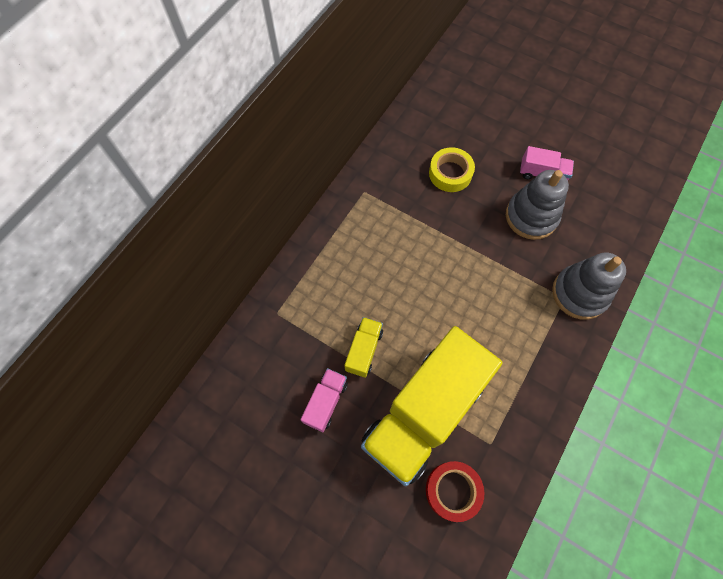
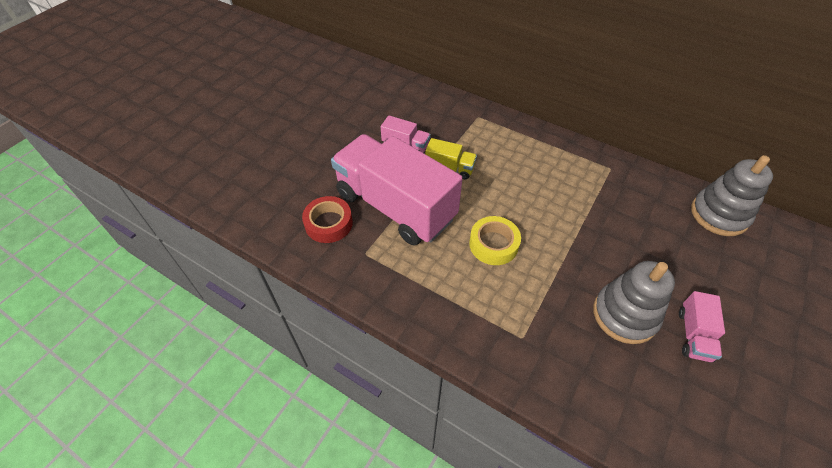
camera: 90 degrees right, 15 degrees down
(424, 412) = (395, 206): yellow truck -> pink truck
(450, 173) = (658, 238): yellow tape -> yellow tape (493, 244)
(579, 293) = (531, 356): grey stacking toy -> grey stacking toy (719, 215)

